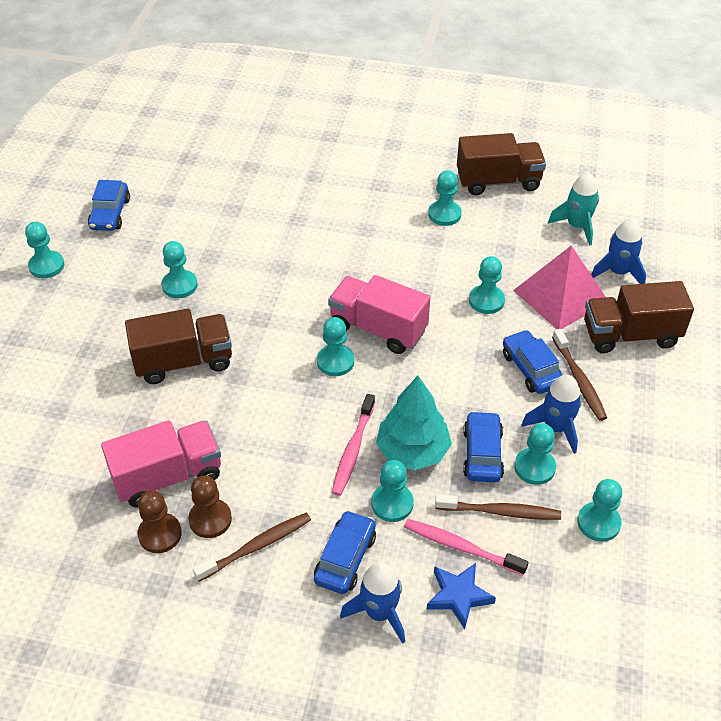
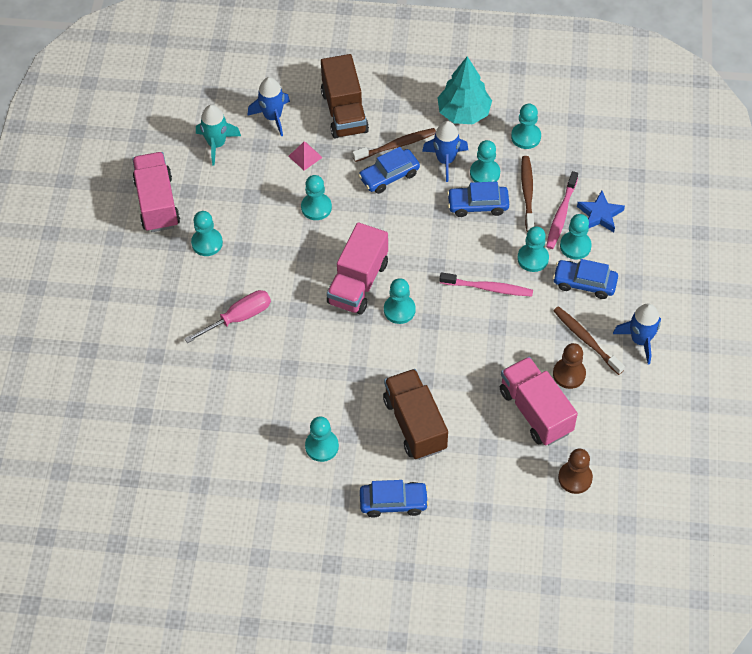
camera: 95 degrees left, 10 degrees up
(46, 266) = (306, 572): turquoise pawn -> turquoise pawn (575, 246)
(110, 214) = (224, 532): blue car -> blue car (393, 502)
(160, 534) = (588, 405): brown pawn -> brown pawn (575, 478)
(348, 233) = (238, 318): none -> pink screwdriver
(379, 612) = (622, 259): blue rocket -> blue rocket (640, 340)
(412, 451) = (482, 249): turquoise tree -> turquoise tree (464, 113)
(498, 181) = (157, 203): brown truck -> pink truck
(560, 296) = (305, 156): pink pyramid -> pink pyramid, size x0.43

